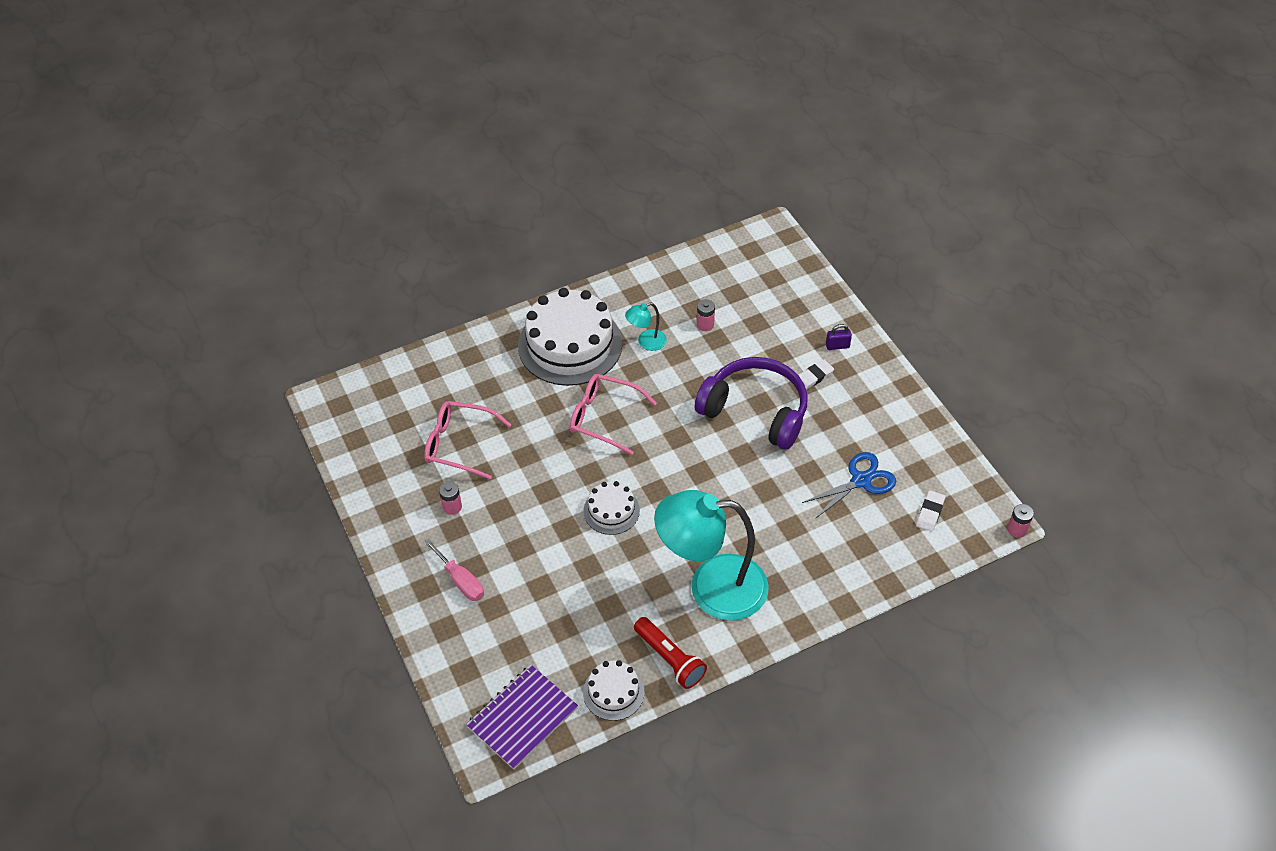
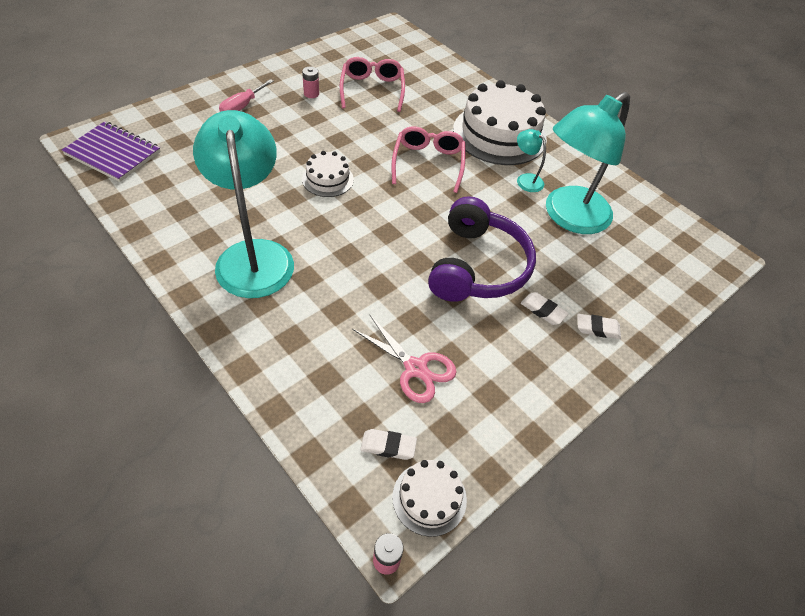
camera: 70 degrees right, 0 degrees up
(613, 692) = (136, 202): white cake -> white cake (429, 498)
(670, 659) = (171, 234): red flashlight -> none
(705, 324) = (568, 217): pink battery -> turquoise lamp
(837, 346) = (597, 328): purple padlock -> white eraser
(860, 480) = (415, 368): blue scissors -> pink scissors

